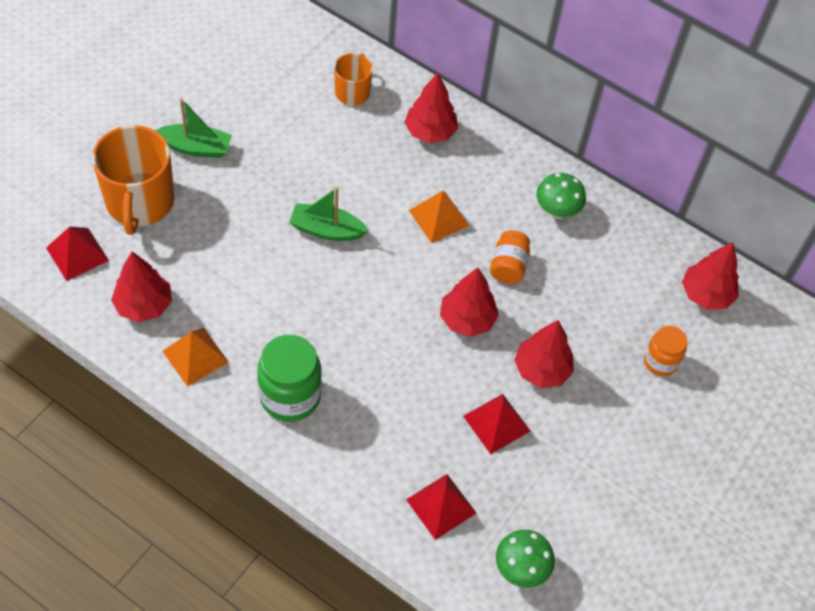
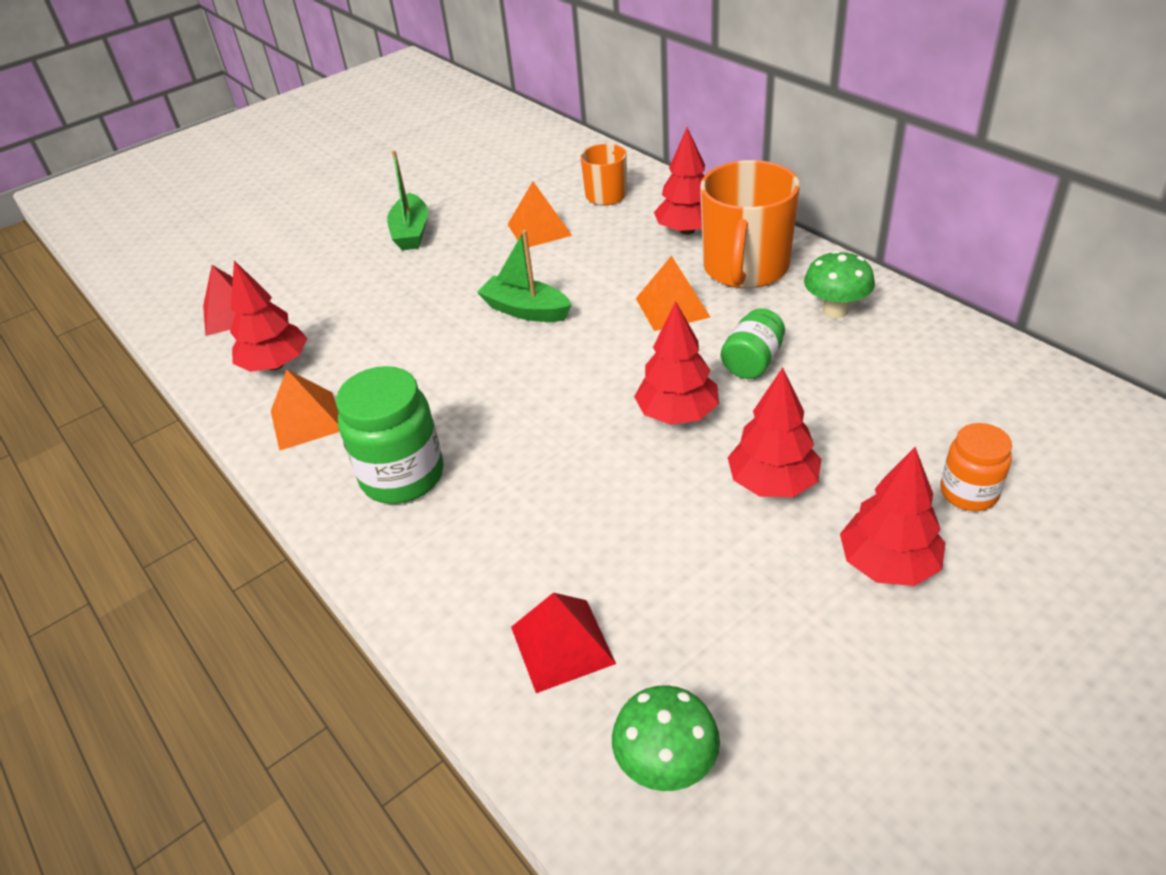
camera: 25 degrees right, 15 degrees down
(139, 202) = (325, 273): orange mug -> orange mug (745, 268)
(196, 148) = (411, 232): green boat -> green boat turned 60 degrees clockwise
(308, 138) = (539, 229): none -> orange pyramid
(496, 423) = (684, 543): red pyramid -> none
(508, 266) = (752, 362): orange jar -> green jar
(706, 294) = (1053, 416): red tree -> red tree (887, 564)

